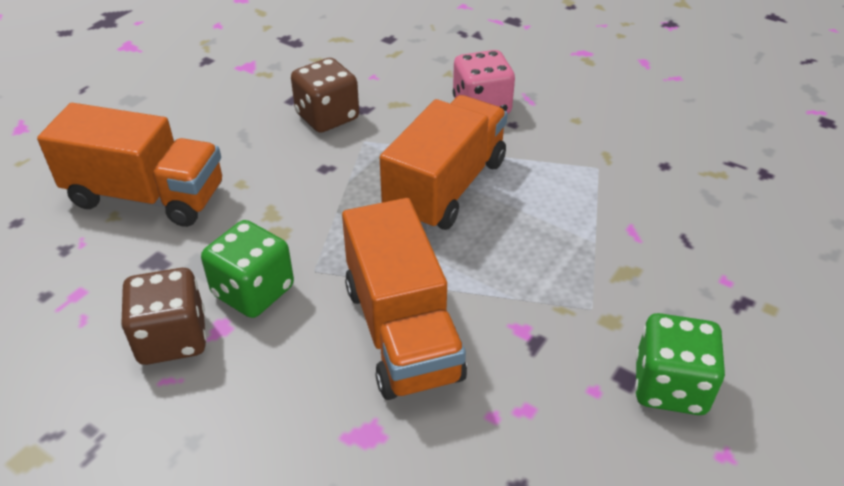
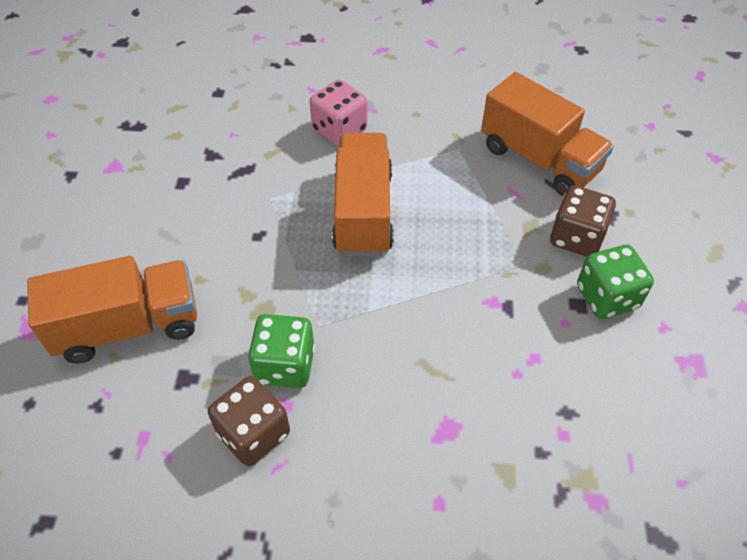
camera: 30 degrees left, 10 degrees up
(327, 117) = (224, 188): brown dice -> brown dice (576, 237)
(402, 331) = (416, 343): orange truck -> orange truck (539, 159)

